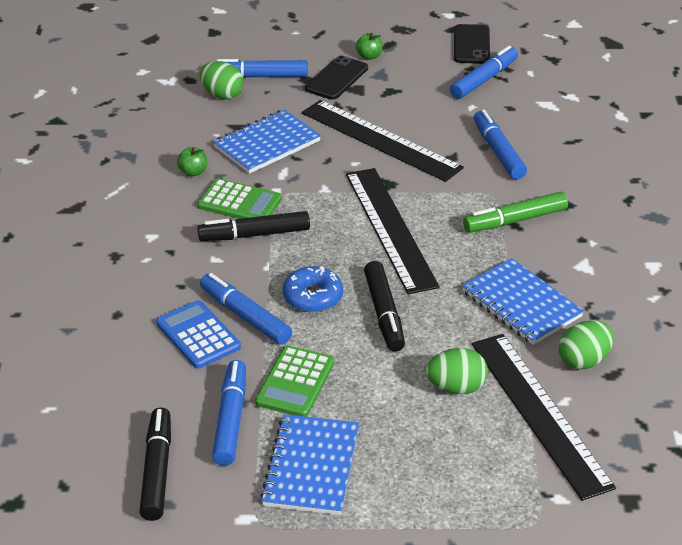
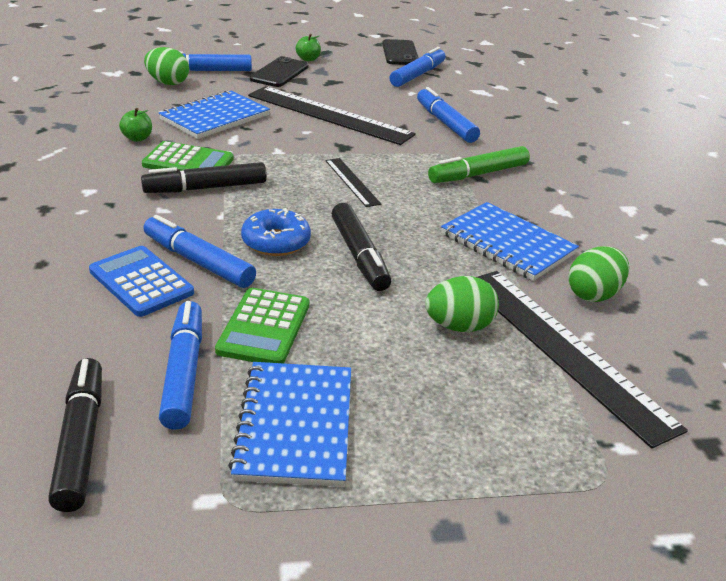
camera: 10 degrees left, 5 degrees down
(390, 228) = (352, 182): black ruler -> black ruler, size x0.48

